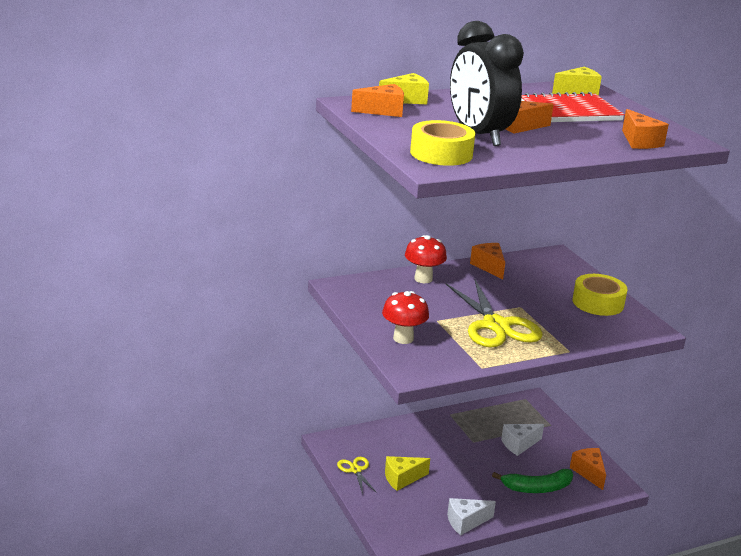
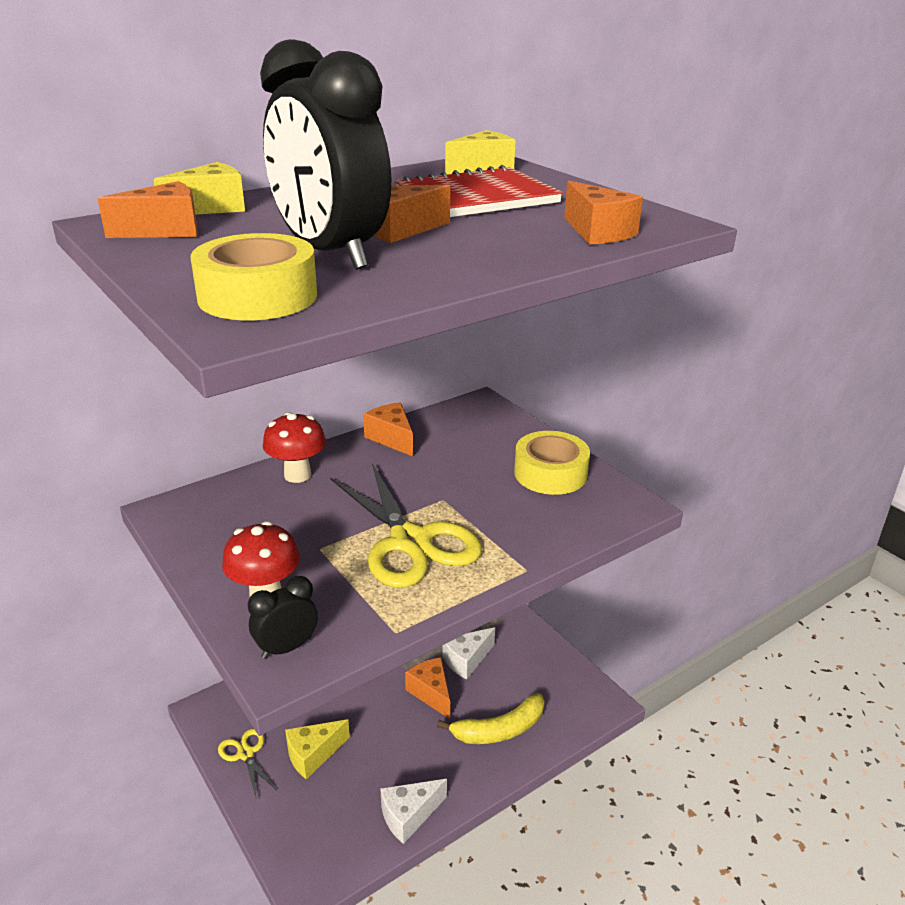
camera: 10 degrees left, 5 degrees up
(416, 364) = (287, 648): none -> black clock
(537, 488) = (499, 730): green banana -> yellow banana
(589, 472) = (562, 688): orange cheese -> orange cheese (431, 693)

